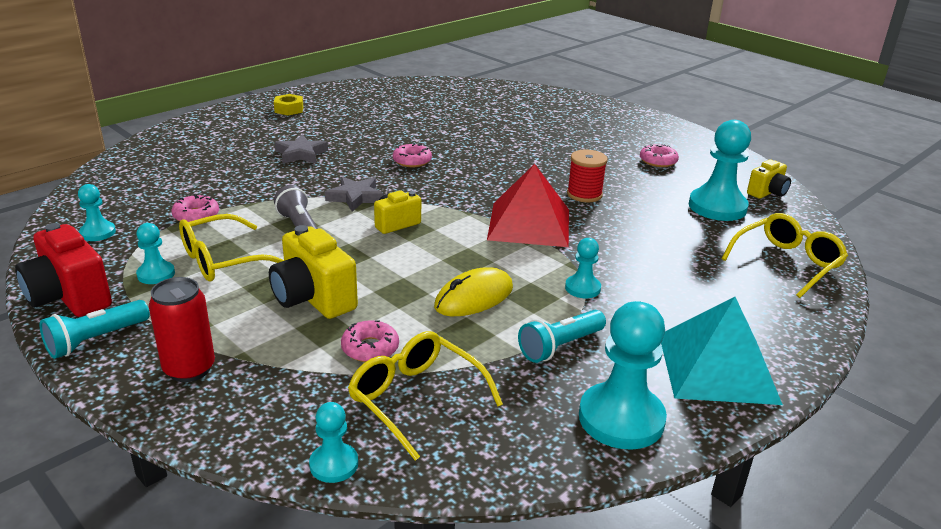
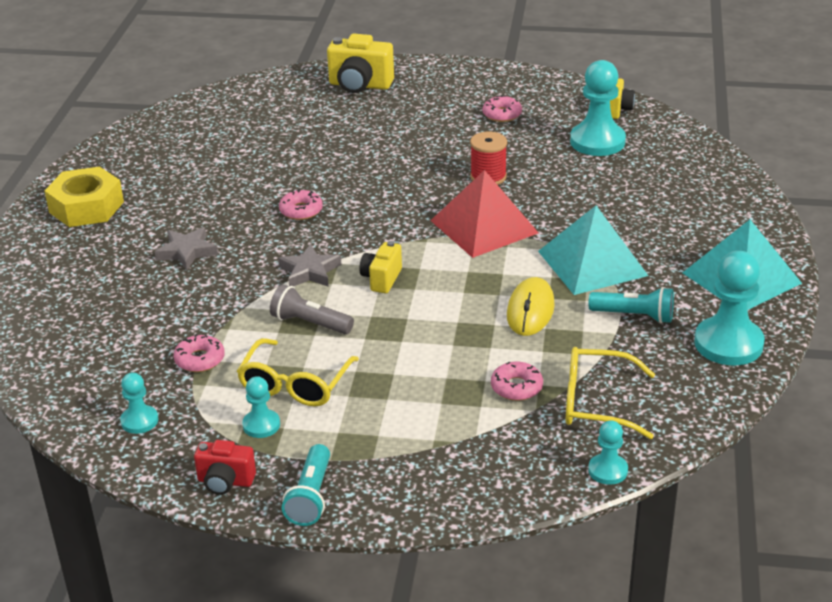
camera: 35 degrees left, 5 degrees up
(69, 297) = (225, 481): red camera -> red camera, size x0.60
(189, 369) = (417, 473): red can -> none
(289, 109) = (86, 207): yellow nut -> yellow nut, size x1.89
(313, 299) = (419, 375): yellow camera -> yellow camera (360, 85)
(560, 346) = (634, 316): turquoise flashlight -> turquoise flashlight turned 90 degrees counterclockwise
(582, 288) = (592, 263): turquoise pawn -> turquoise pyramid
(787, 263) = (696, 171): yellow glasses -> none

